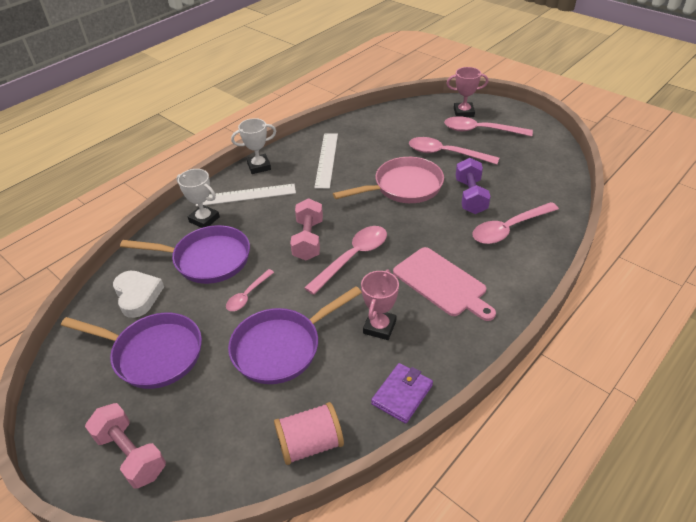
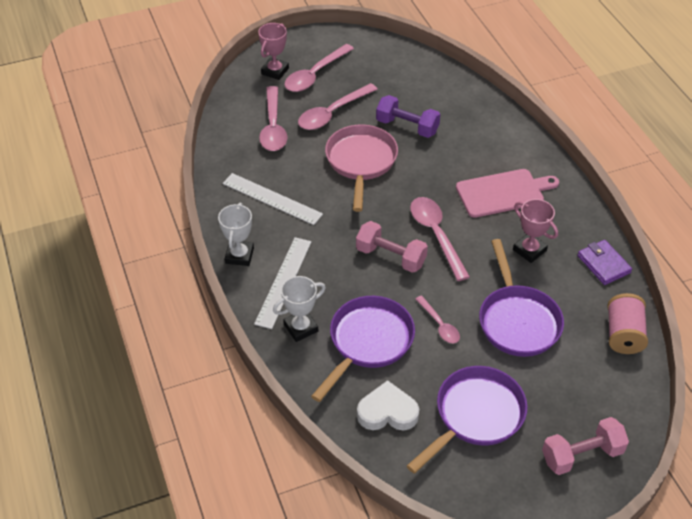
camera: 65 degrees left, 5 degrees up
(509, 229) = (465, 125): pink spoon -> pink spoon (273, 127)

